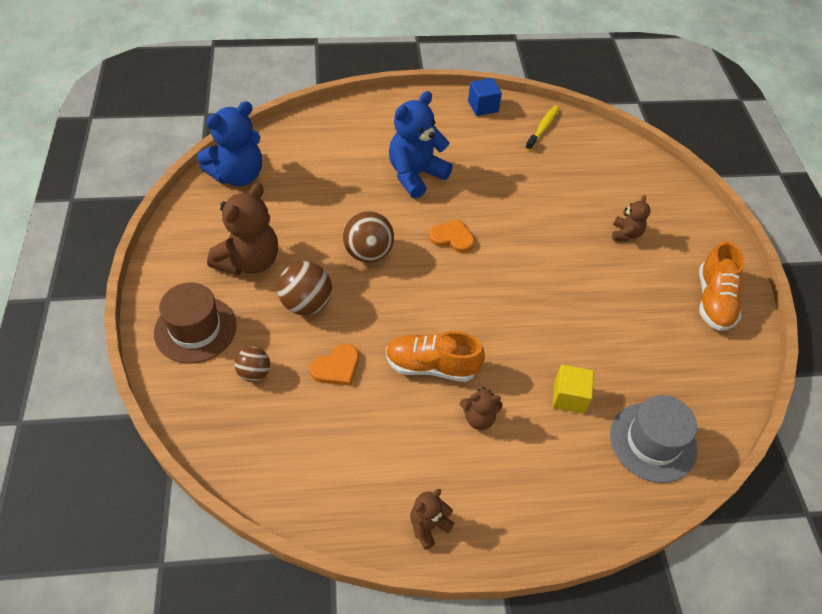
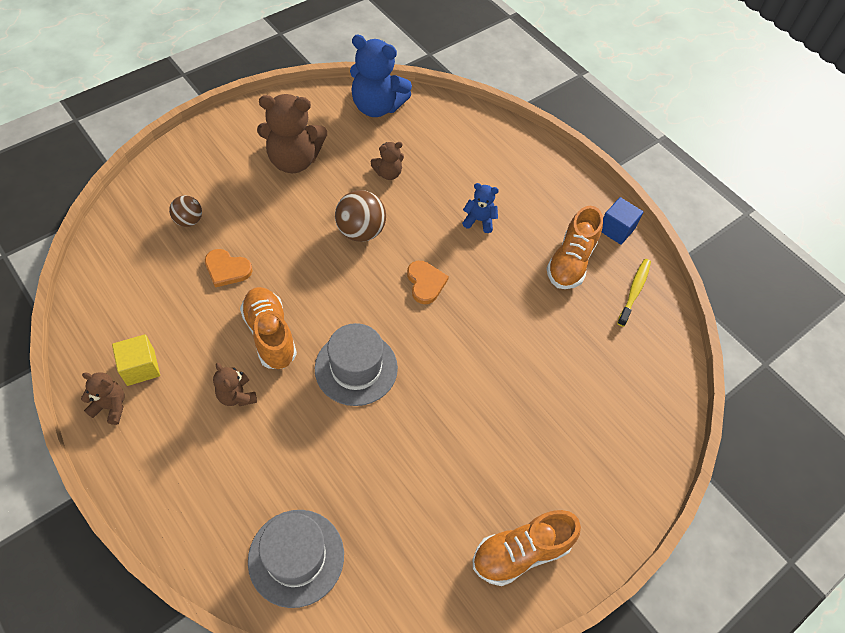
camera: 55 degrees right, 5 degrees up
(195, 329) = (206, 164): brown hat -> none
(306, 304) = (277, 218): brown ball -> none
(415, 175) = (479, 220): blue teddy bear -> blue teddy bear, size x0.51
(493, 146) = (570, 262): none -> orange shoe
(504, 322) = (356, 368): none -> grey hat
(543, 128) = (634, 291): yellow toothbrush -> yellow toothbrush turned 60 degrees counterclockwise
(569, 397) = (304, 460): yellow cube -> yellow cube (140, 367)
(626, 234) = (548, 428): brown teddy bear -> brown teddy bear (388, 173)

